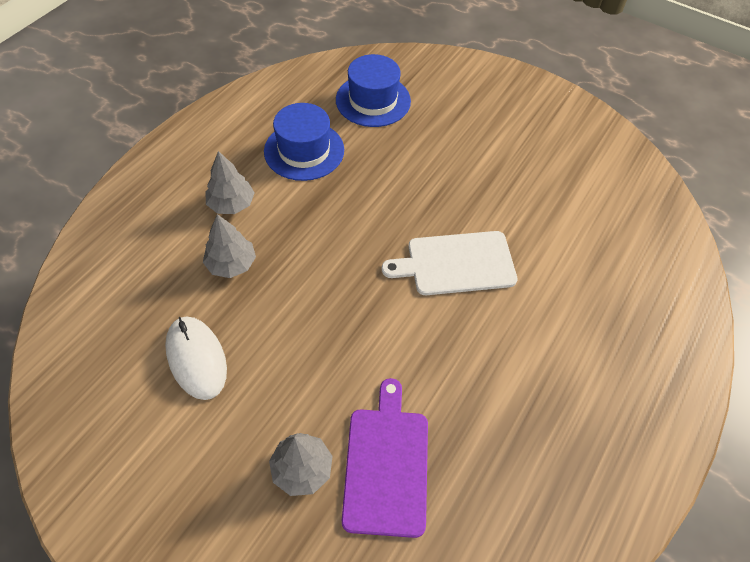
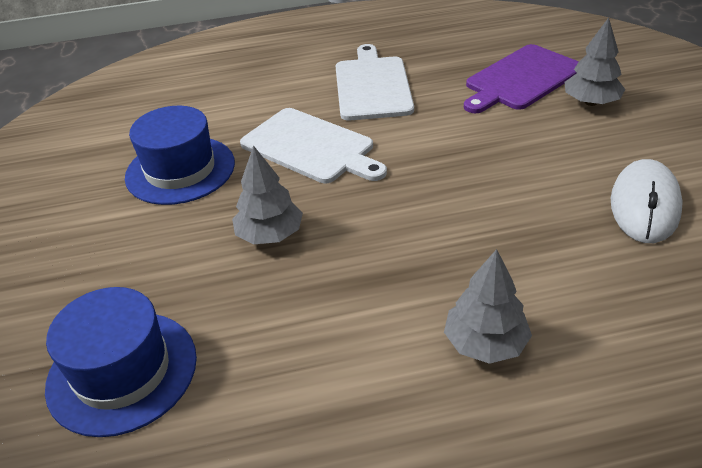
camera: 130 degrees left, 15 degrees down
(231, 264) = (543, 269): grey tree -> grey tree (270, 235)
(304, 150) = (310, 357): blue hat -> blue hat (180, 170)
(495, 360) = (372, 86): none -> white cutting board

